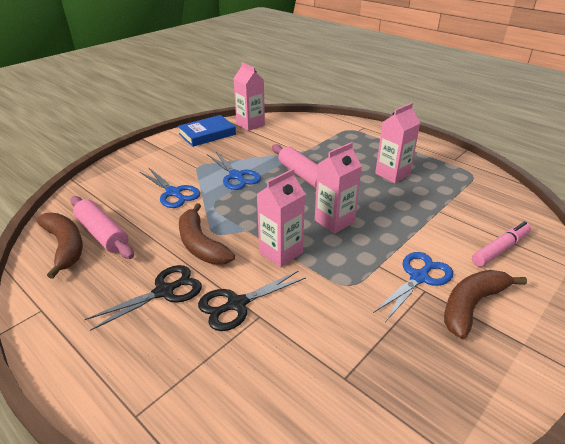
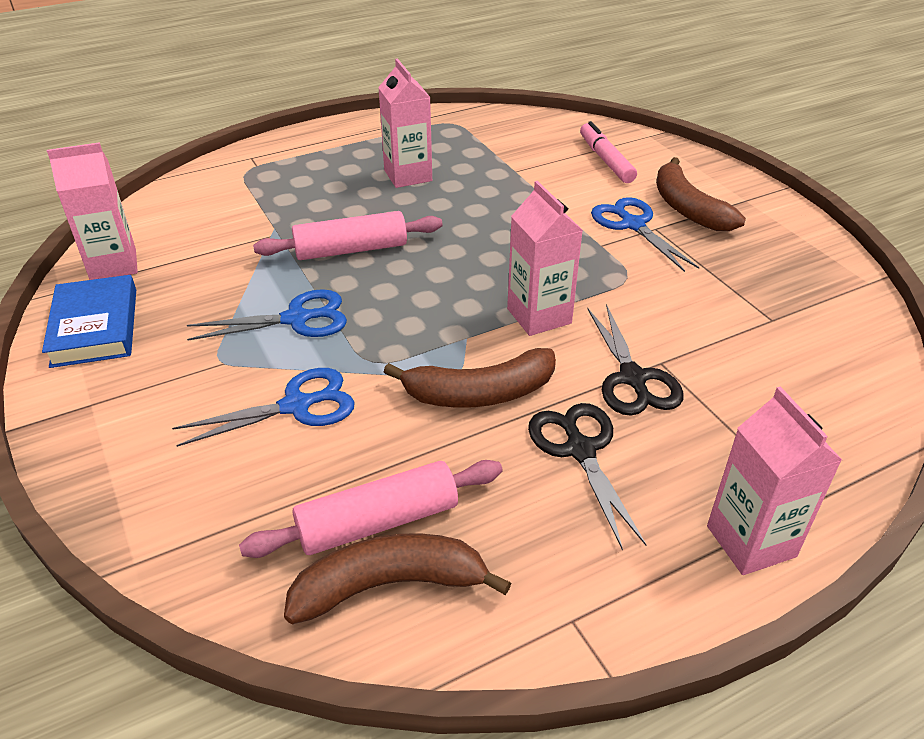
camera: 70 degrees left, 5 degrees up
(334, 221) = (491, 253): pink carton -> pink carton (751, 541)

